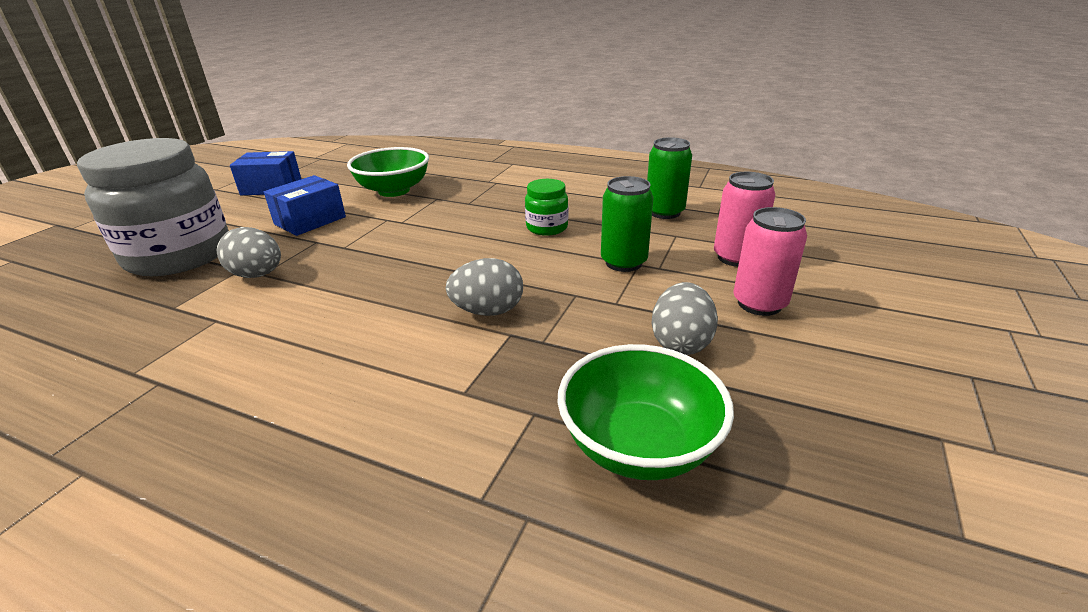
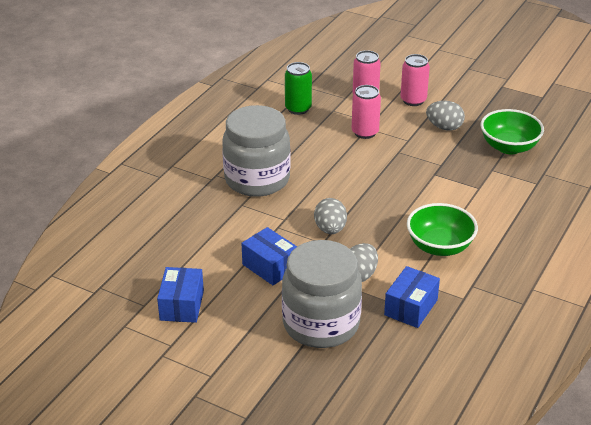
camera: 85 degrees left, 5 degrees up
(154, 319) = (411, 307): none -> blue box
(394, 190) = (217, 228): green bowl -> green bowl (439, 246)
(487, 201) = (257, 179): none -> grey jar
(488, 311) = (412, 180): grey egg -> grey egg (330, 229)
(547, 228) = (311, 155): green jar -> none
(623, 262) = (365, 132): green can -> pink can

